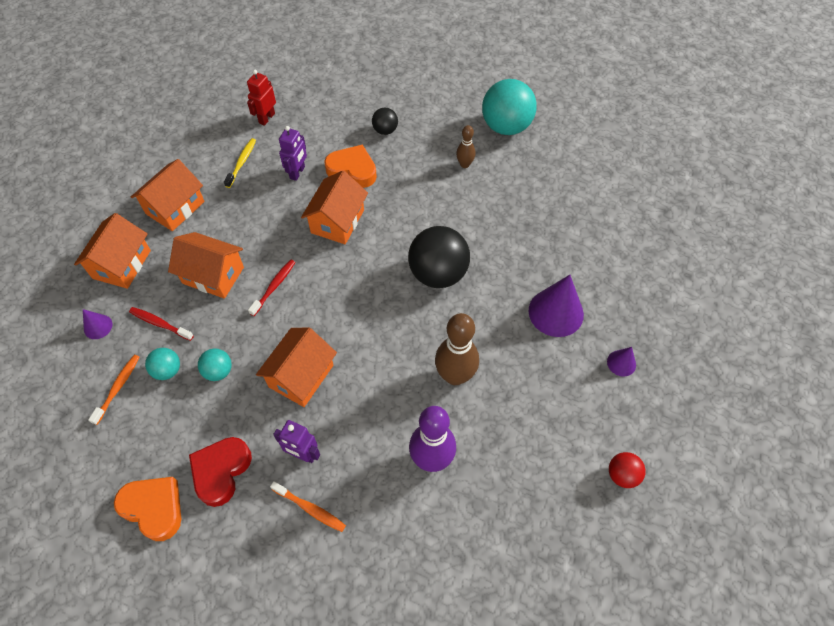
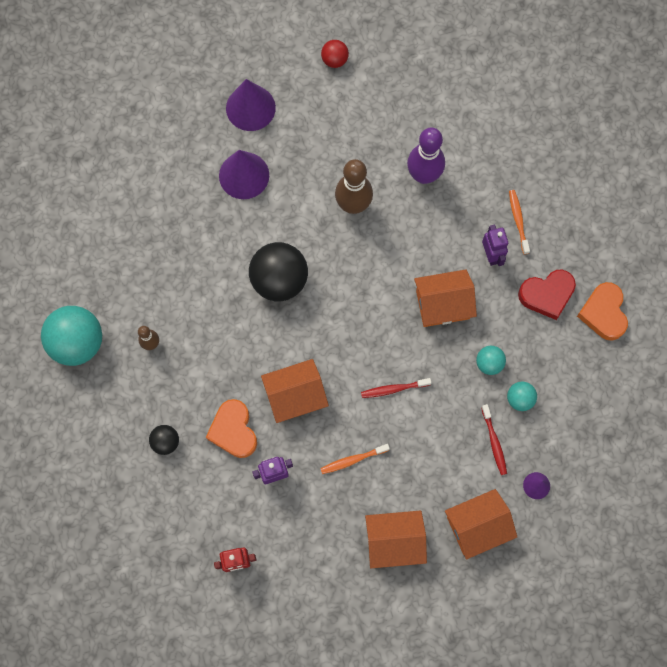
camera: 130 degrees left, 15 degrees up
(118, 388) = (561, 419): orange toothbrush -> orange toothbrush (352, 460)
(213, 275) = (424, 445): orange house -> none
(242, 162) = (303, 533): yellow toothbrush -> none
(621, 363) = (250, 108): purple cone -> purple cone, size x1.99

